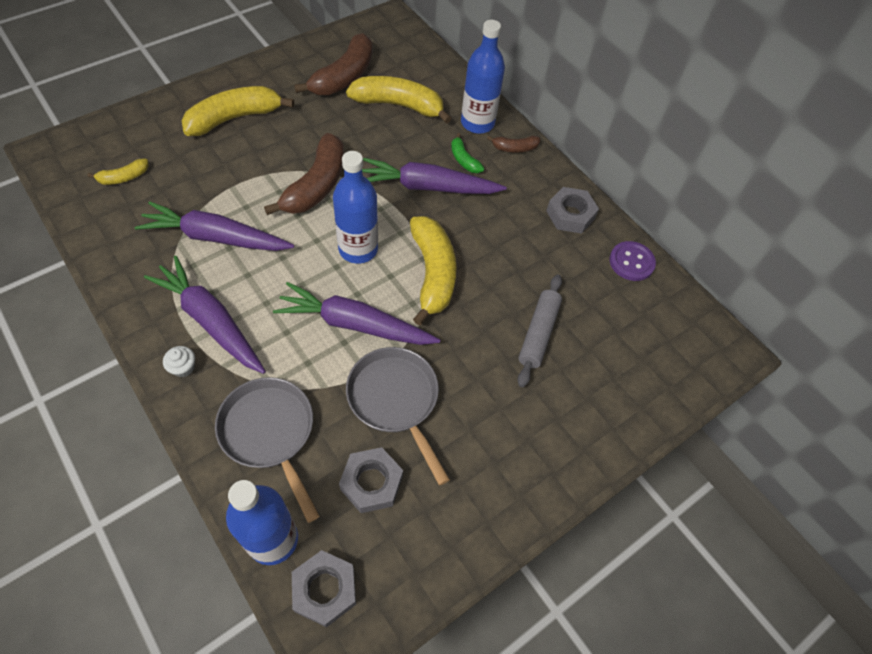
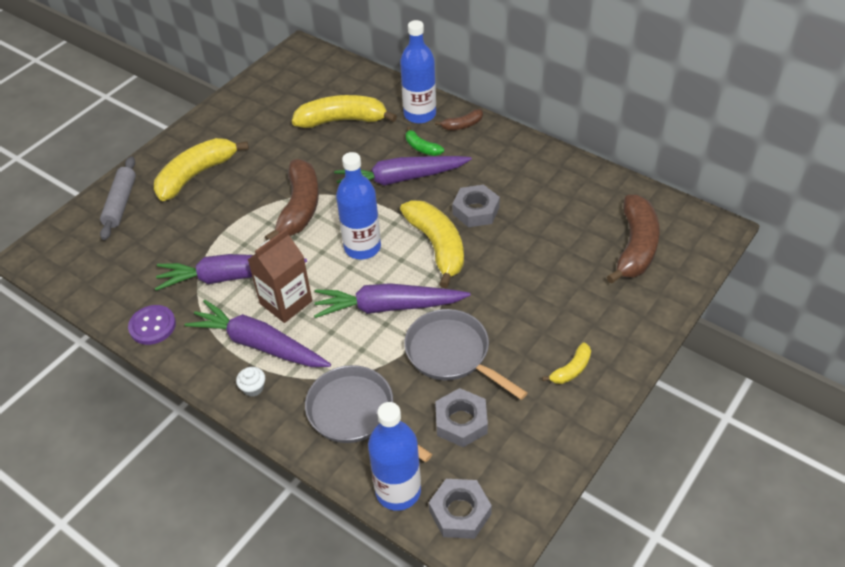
camera: 10 degrees left, 10 degrees down
(123, 177) = (118, 254): yellow banana -> yellow banana (571, 370)
(257, 284) = (286, 302): none -> brown carton
(344, 77) = (280, 111): brown banana -> brown banana (635, 247)
(538, 333) = (549, 265): grey rolling pin -> grey rolling pin (120, 203)
(570, 214) = (535, 164): grey nut -> grey nut (476, 210)
(631, 262) = (603, 185): purple button -> purple button (152, 326)

